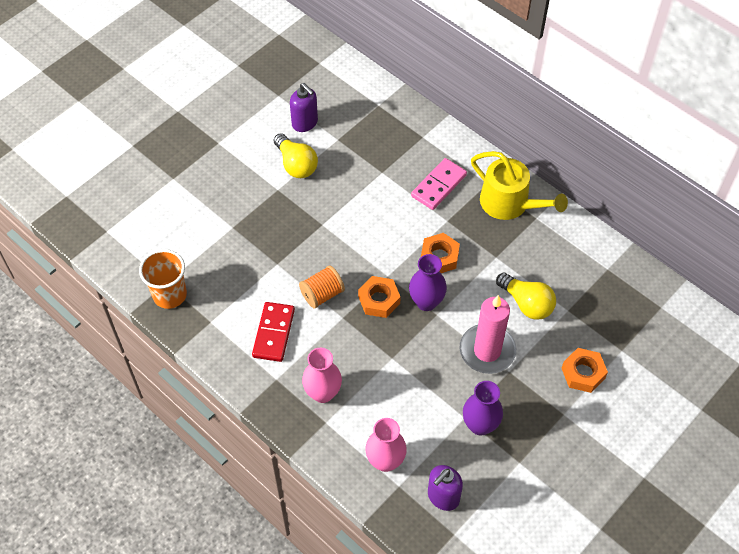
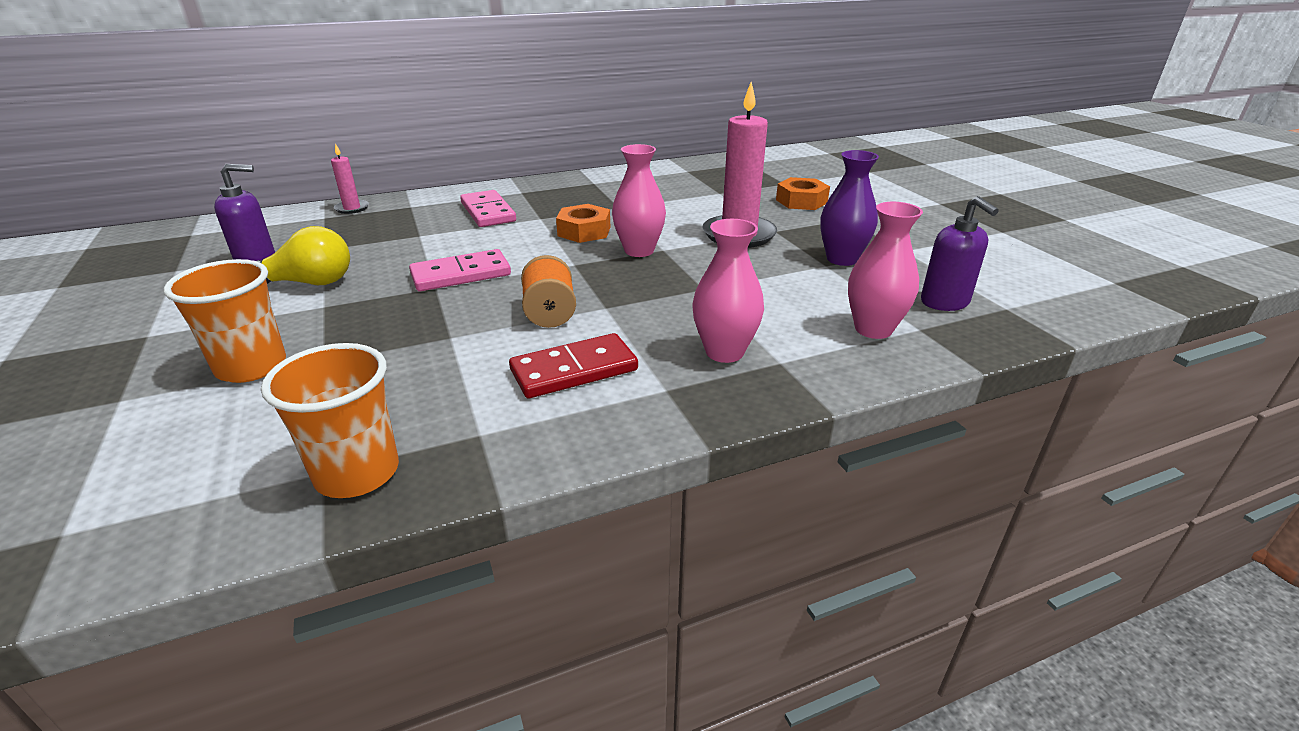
camera: 65 degrees left, 25 degrees down
(215, 204) = (251, 367): none -> orange cup
(273, 333) = (574, 370): red domino -> red domino turned 60 degrees counterclockwise
(343, 227) = (461, 274): none -> pink domino
(379, 300) = (605, 277): orange nut -> none
(400, 109) = (352, 208): none -> pink candle
(426, 302) = (639, 251): purple vase -> pink vase
(509, 203) = (561, 188): yellow watering can -> none
(526, 303) = (694, 206): yellow light bulb -> none

